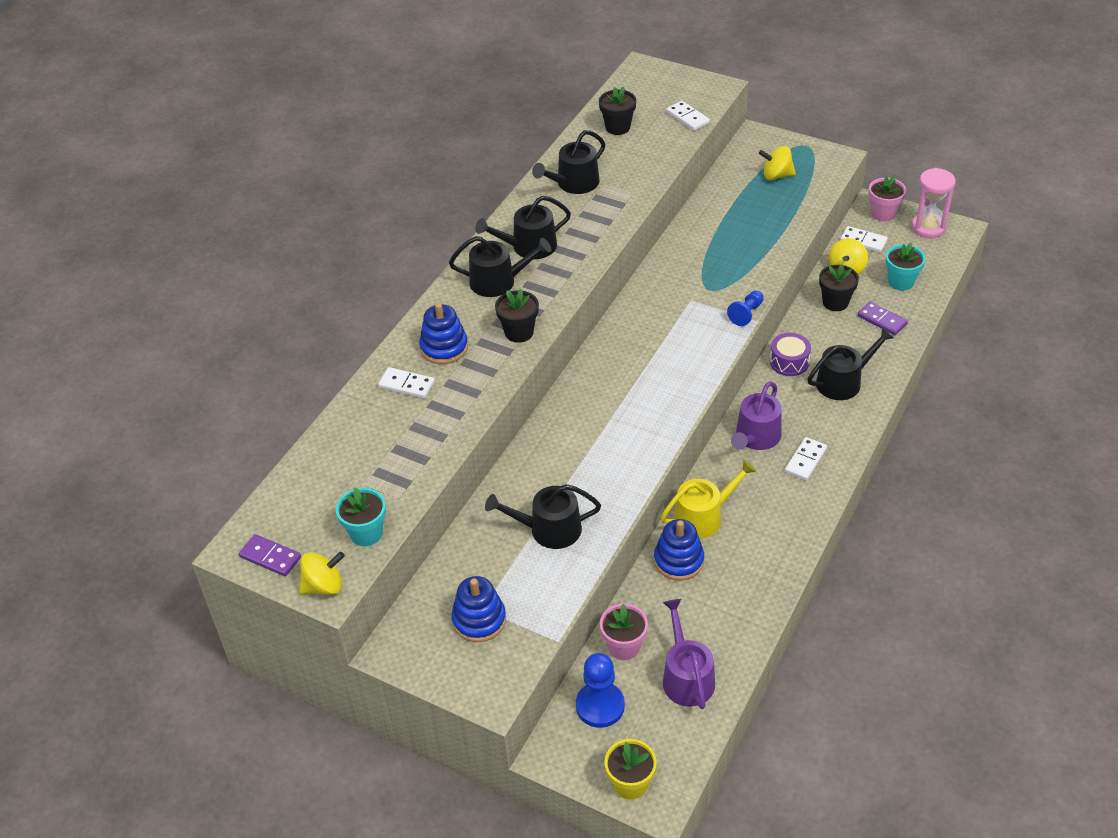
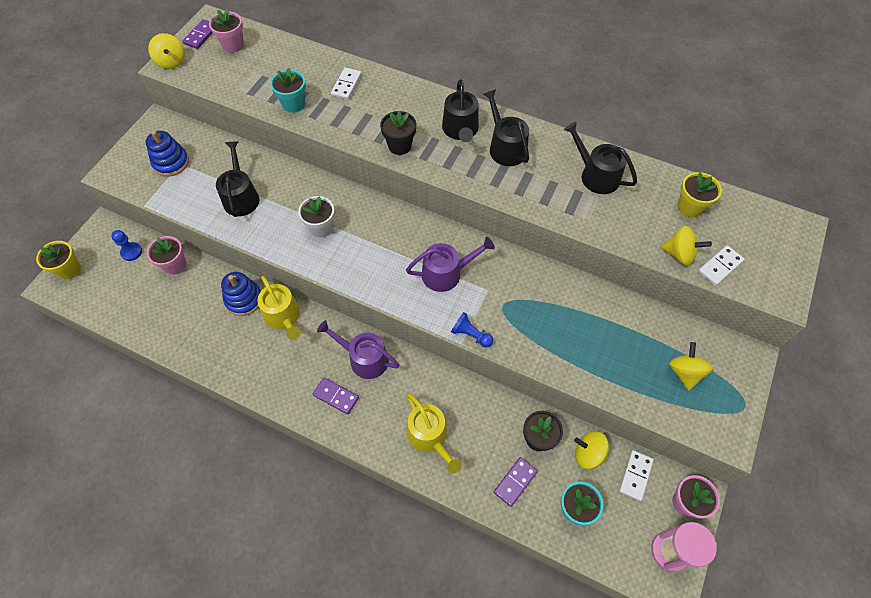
camera: 85 degrees right, 15 degrees up
(301, 514) = (233, 45): none -> pink flower pot
(366, 533) = (210, 77): turquoise flower pot -> turquoise flower pot (293, 104)
(444, 347) = (384, 102): blue stacking toy -> none
(600, 706) = (131, 252): blue pawn -> blue pawn, size x0.63
(603, 443) = (321, 228): none -> white flower pot
(617, 127) = (689, 207): black flower pot -> yellow flower pot
(674, 139) = (679, 254): none -> yellow spinning top
(686, 676) = (142, 303): purple watering can -> purple watering can (446, 273)
(789, 362) = (454, 390): purple drum -> none
(805, 460) = (336, 396): white domino -> purple domino
(843, 381) = (430, 437): black watering can -> yellow watering can

